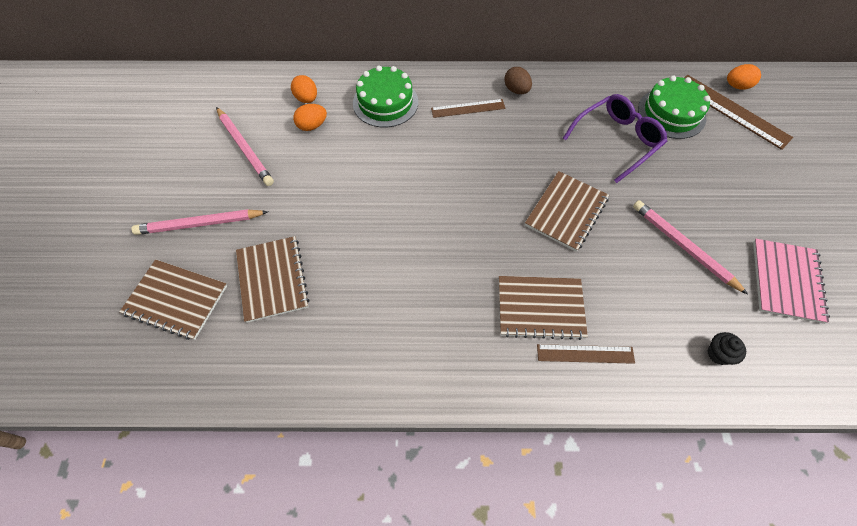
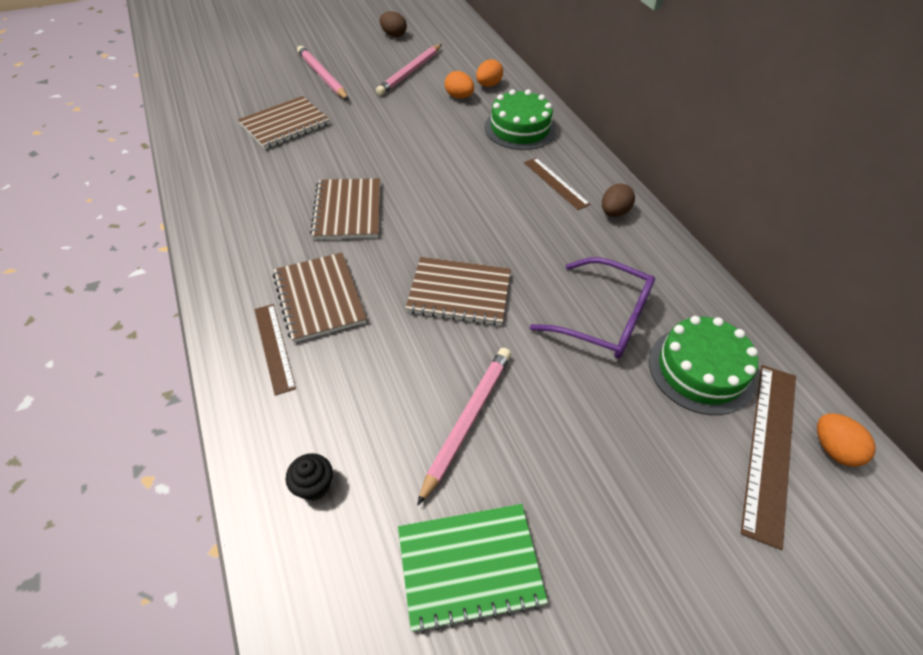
camera: 65 degrees right, 10 degrees down
(161, 139) = (393, 35): none -> brown egg
(176, 300) = (249, 88): brown notebook -> brown notebook (348, 210)
(786, 281) = (469, 566): pink notebook -> green notebook

